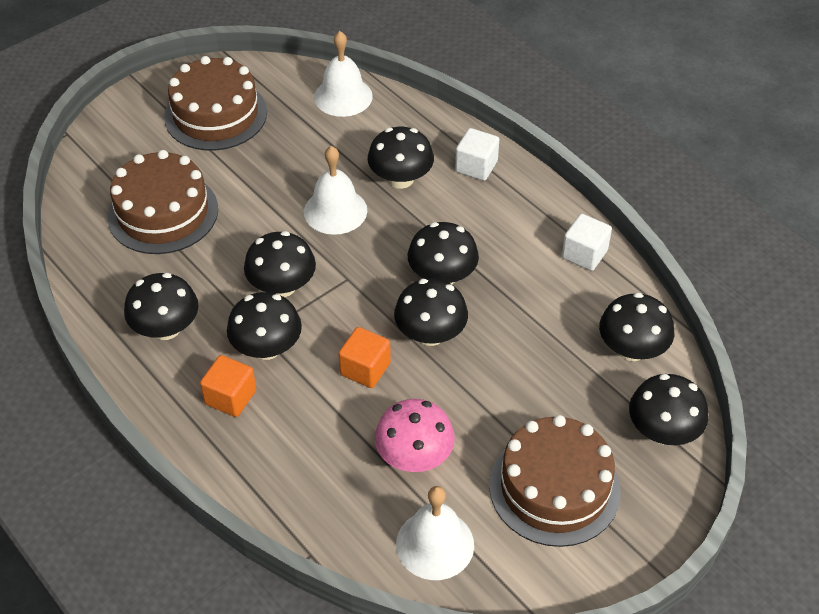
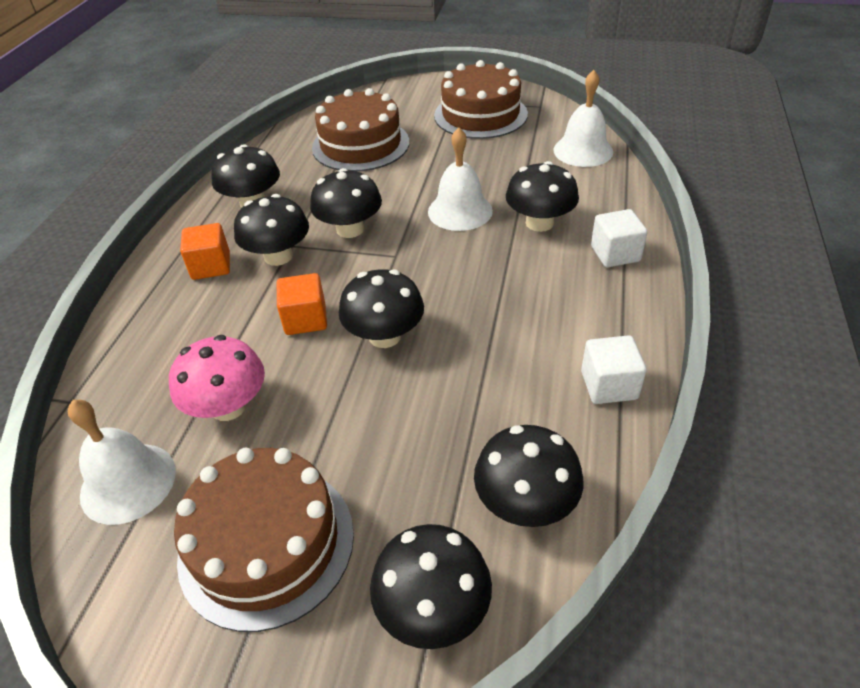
camera: 55 degrees right, 5 degrees down
(442, 276) = (460, 305): black mushroom -> none

